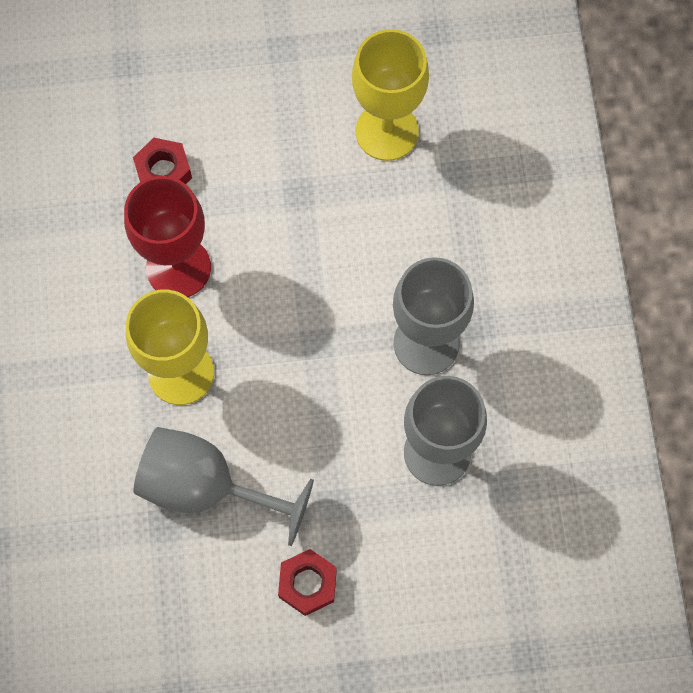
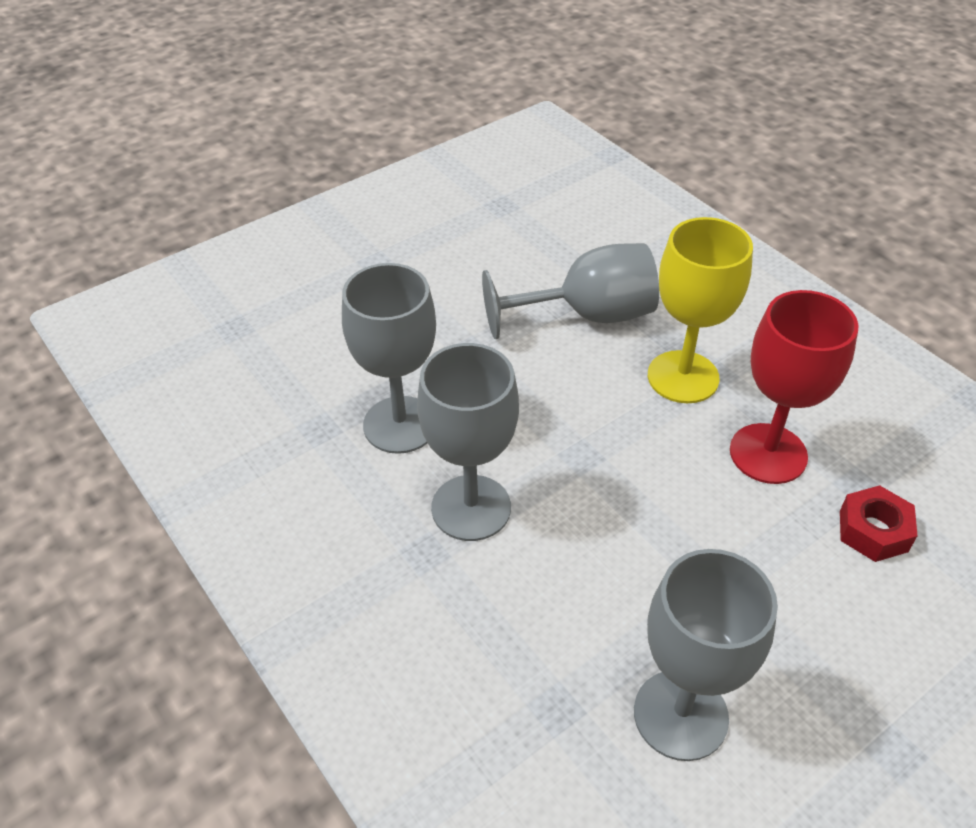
camera: 150 degrees right, 25 degrees down
(307, 584) = (454, 295): red nut -> none
(387, 131) = (680, 715): yellow goblet -> grey goblet

